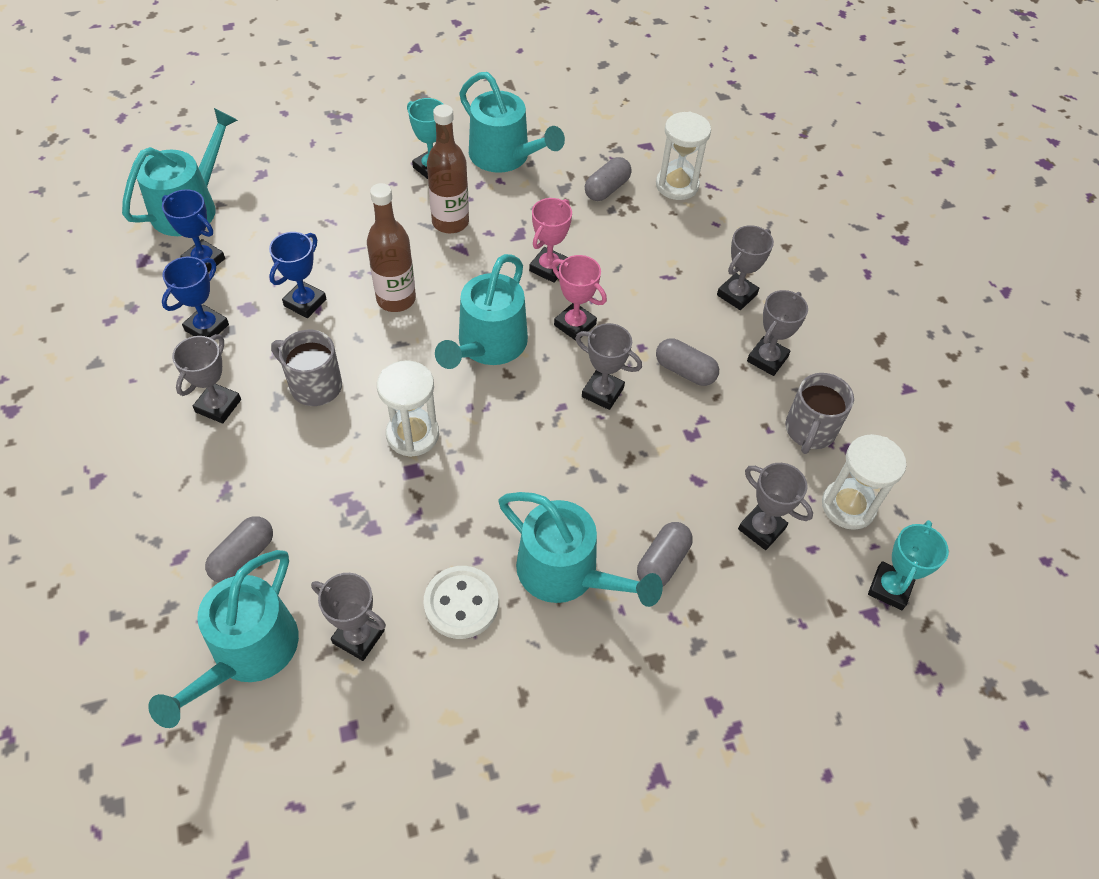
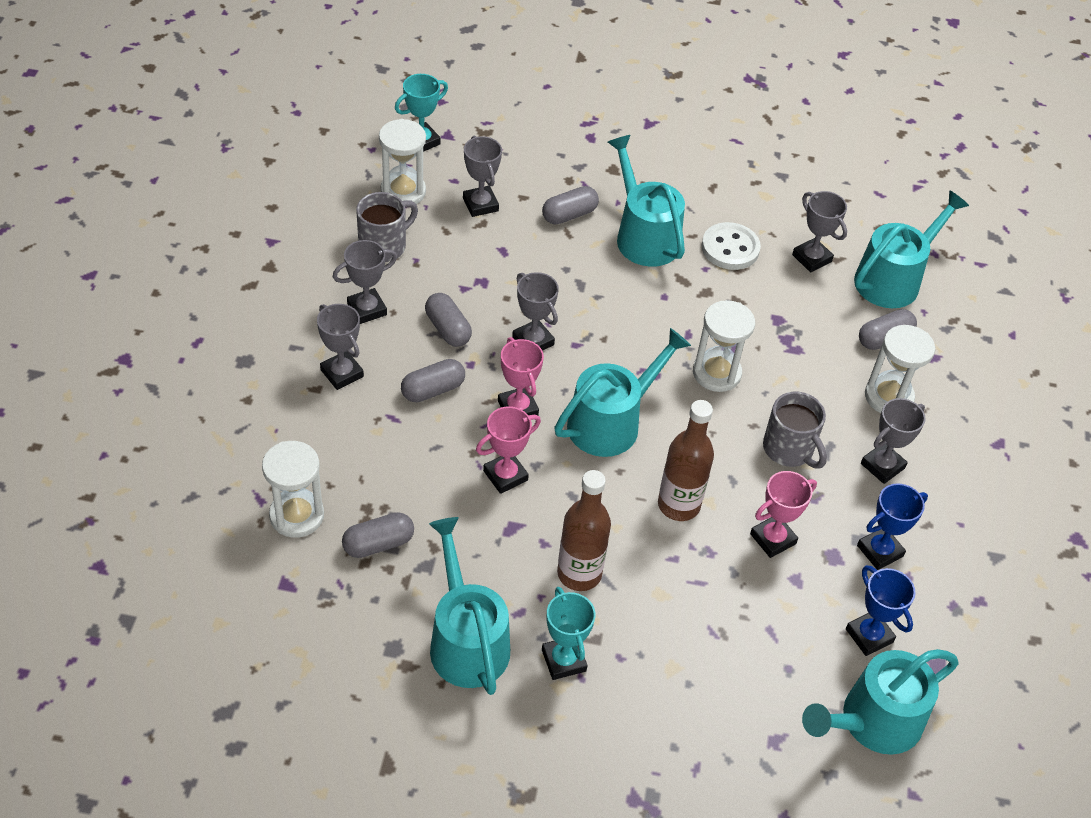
camera: 155 degrees left, 5 degrees down
(225, 484) = (888, 397): none -> white hourglass
(305, 302) = (773, 539): blue trophy -> pink trophy
(655, 311) = (433, 390): none -> grey capsule
(737, 295) = (342, 373): grey trophy -> grey trophy turned 75 degrees clockwise

